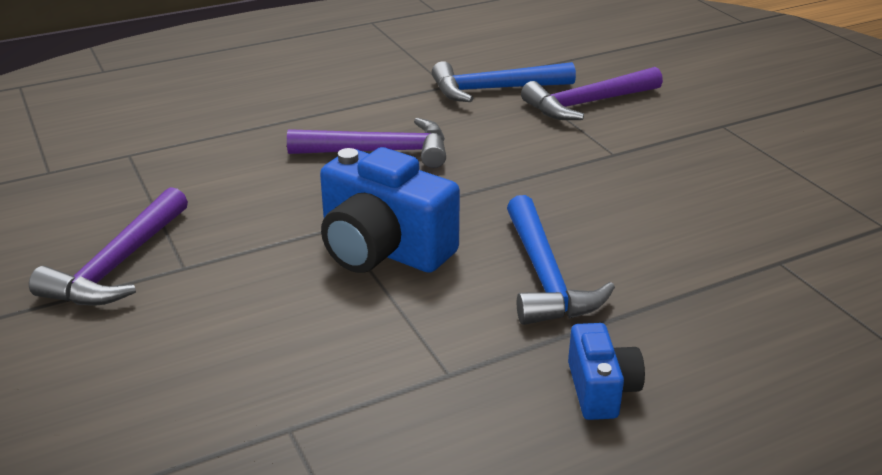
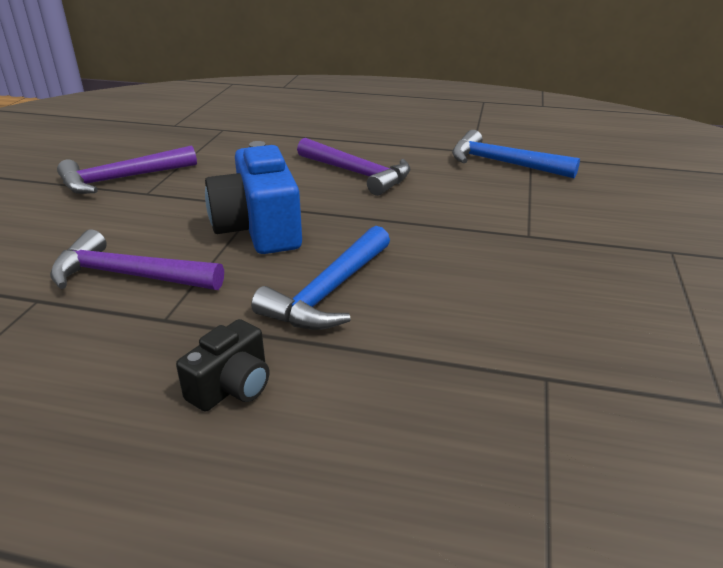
camera: 40 degrees right, 0 degrees up
(587, 104) = (564, 195): purple hammer -> purple hammer (128, 276)
(601, 390) = (232, 386): blue camera -> black camera

